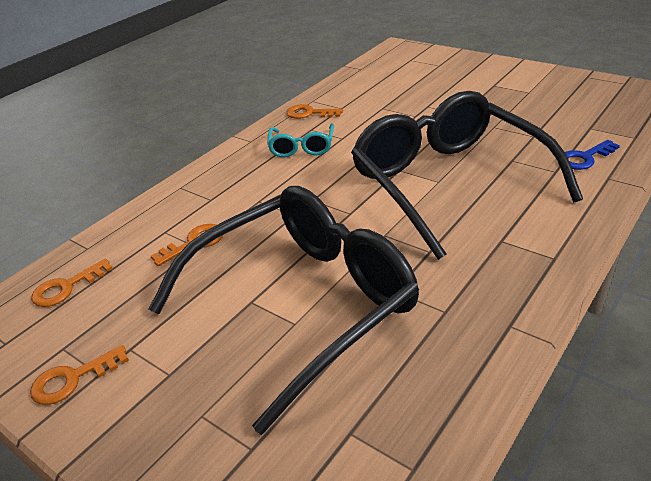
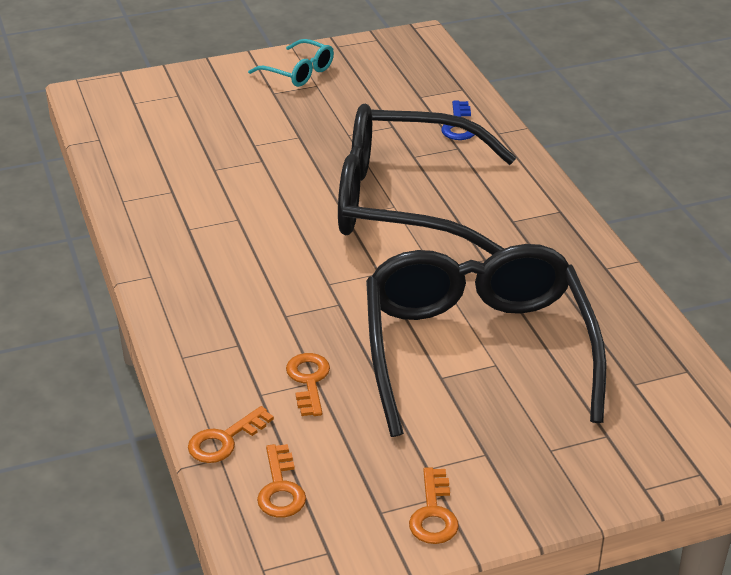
camera: 60 degrees left, 0 degrees up
(302, 147) = (219, 249): turquoise glasses -> turquoise glasses (298, 72)
(309, 113) = (151, 215): orange key -> orange key (224, 440)

